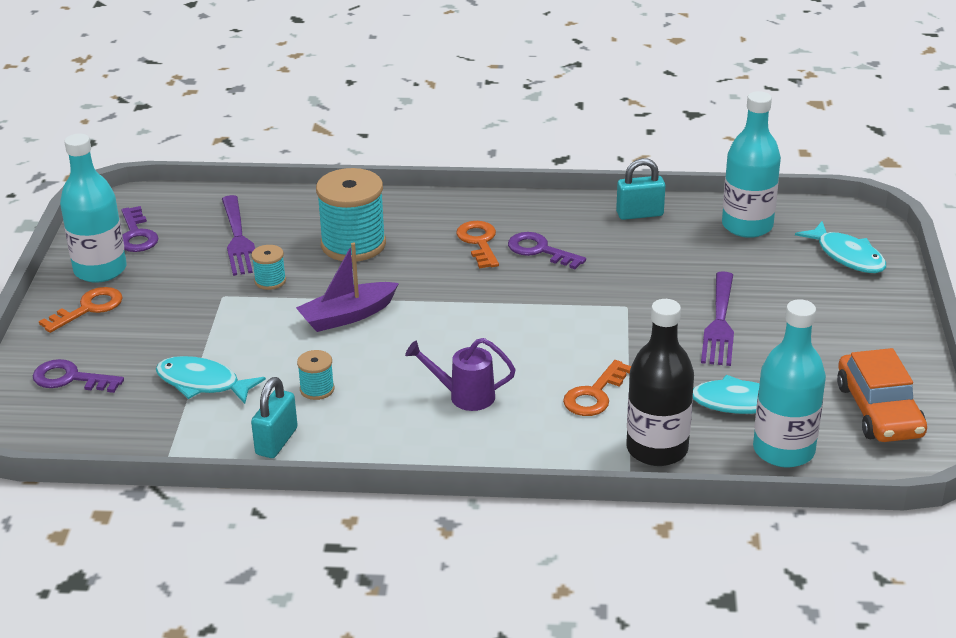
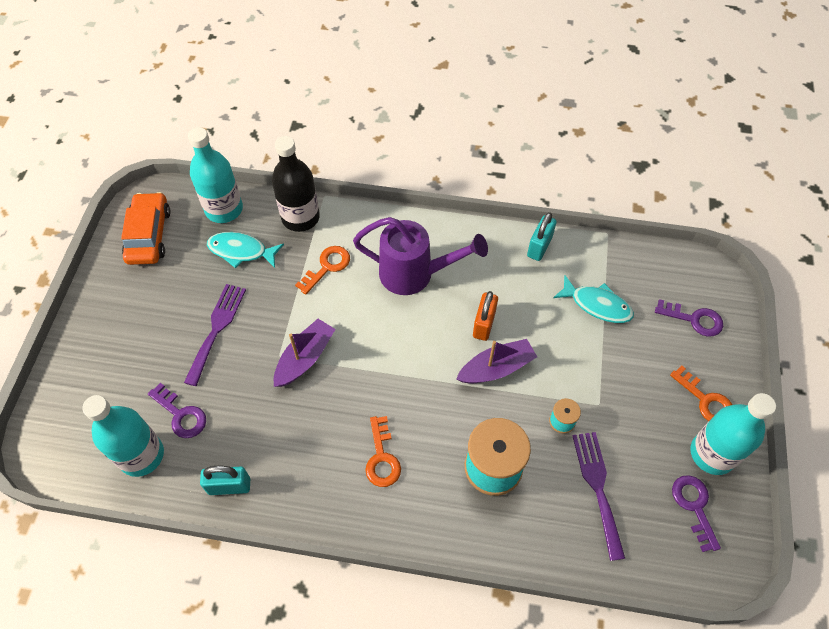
camera: 175 degrees left, 25 degrees up
(89, 308) = (705, 400): orange key -> orange key turned 90 degrees counterclockwise
(317, 389) = (516, 291): turquoise spool -> none
(363, 353) = (484, 324): none -> orange padlock
(464, 396) = (414, 274): purple watering can -> purple watering can, size x1.74
(539, 250) = (331, 439): purple key -> purple key (181, 415)
(593, 307) = (305, 358): none -> purple boat
(847, 256) = (80, 401): turquoise fish -> none

